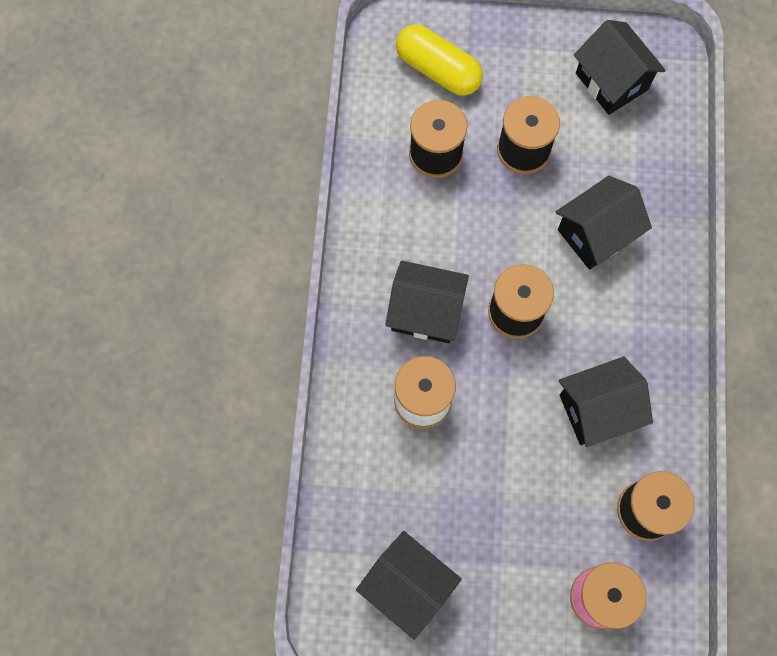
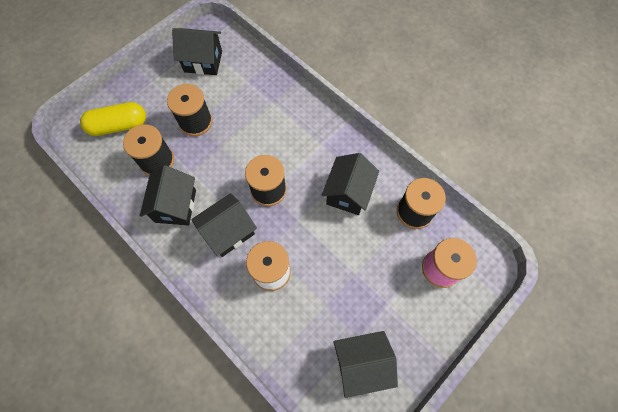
camera: 50 degrees left, 5 degrees down
(595, 234) = (265, 125): black house -> black house (175, 206)

